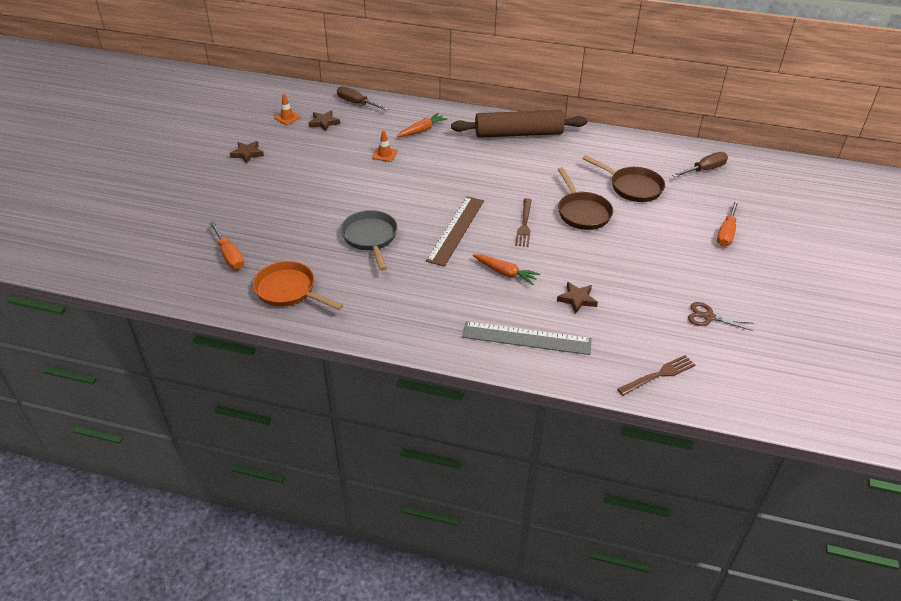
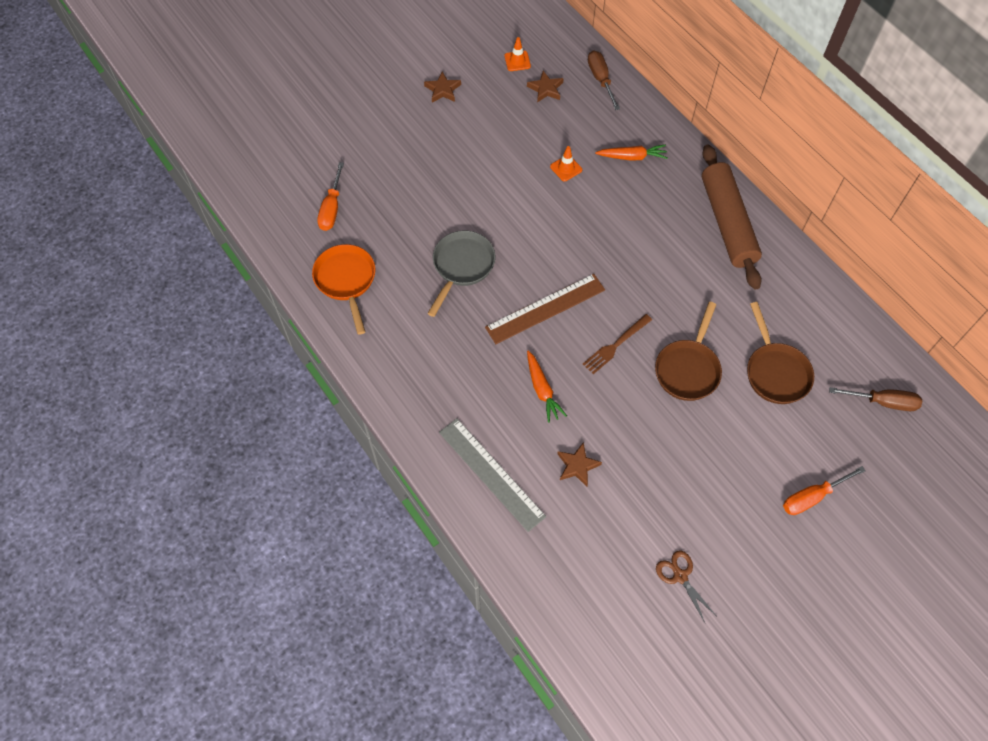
camera: 40 degrees right, 20 degrees up
(518, 134) = (727, 223): brown rolling pin -> brown rolling pin turned 45 degrees clockwise
(659, 375) = (566, 598): brown fork -> none

